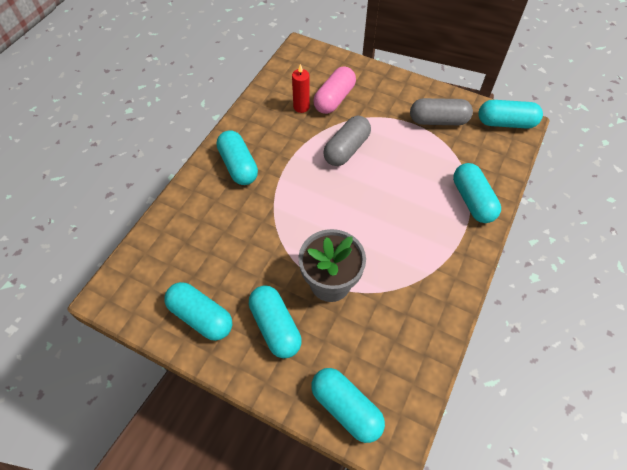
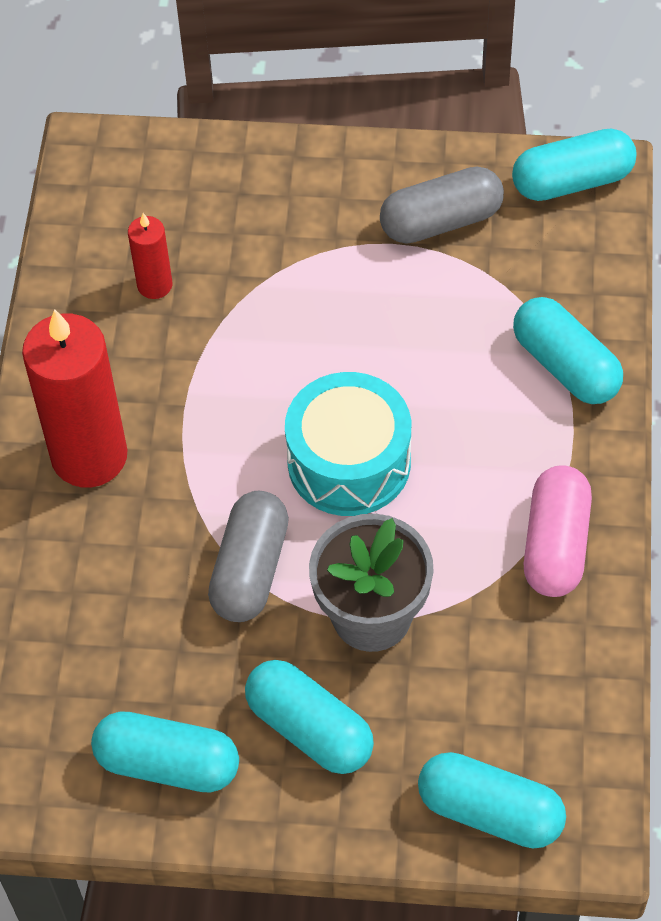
camera: 20 degrees left, 0 degrees up
(238, 166) = (89, 456): turquoise capsule -> red candle
(334, 99) = (214, 244): pink capsule -> pink capsule (556, 545)
(346, 149) = (287, 345): grey capsule -> grey capsule (250, 569)
(351, 208) = (349, 462): none -> turquoise drum

